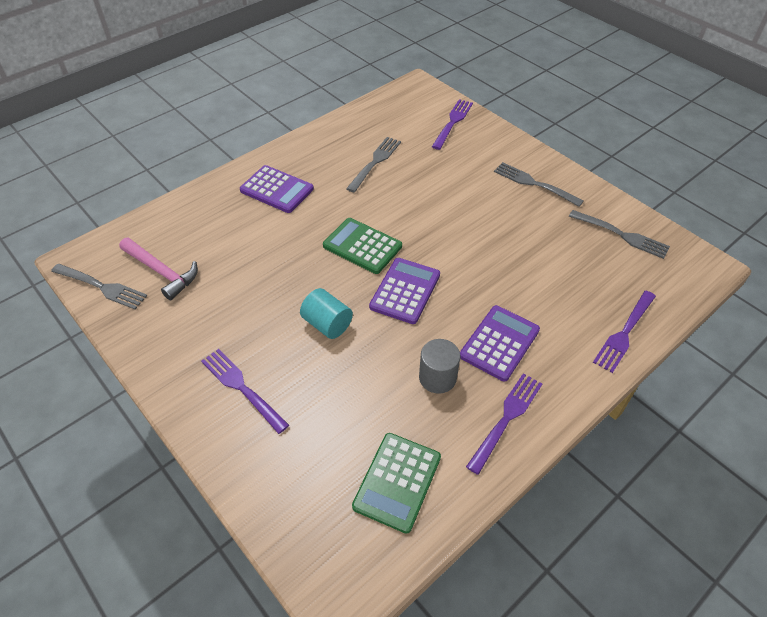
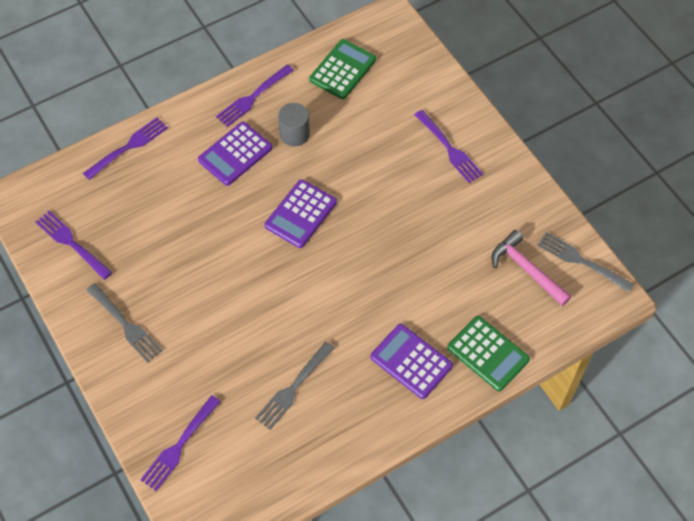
camera: 170 degrees left, 10 degrees up
(327, 324) = (375, 192): turquoise cylinder -> none
(362, 246) = (330, 270): green calculator -> green calculator (488, 353)
(621, 235) = (72, 244): grey fork -> purple fork

